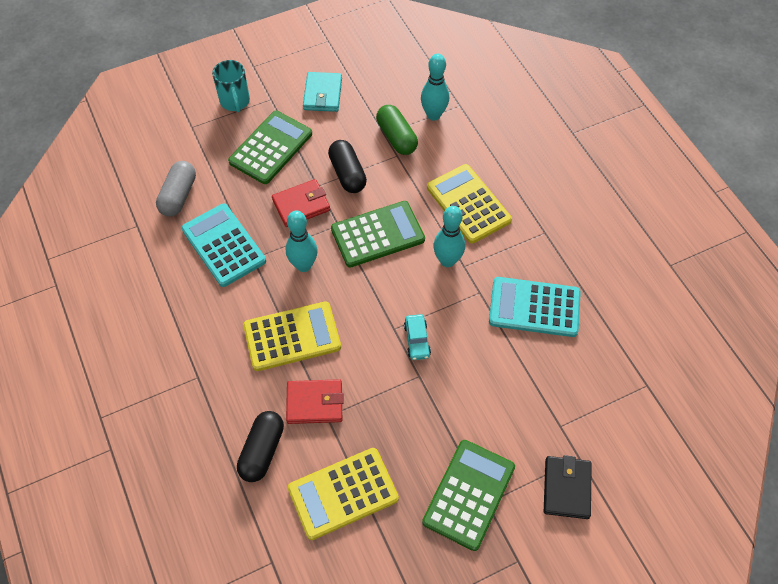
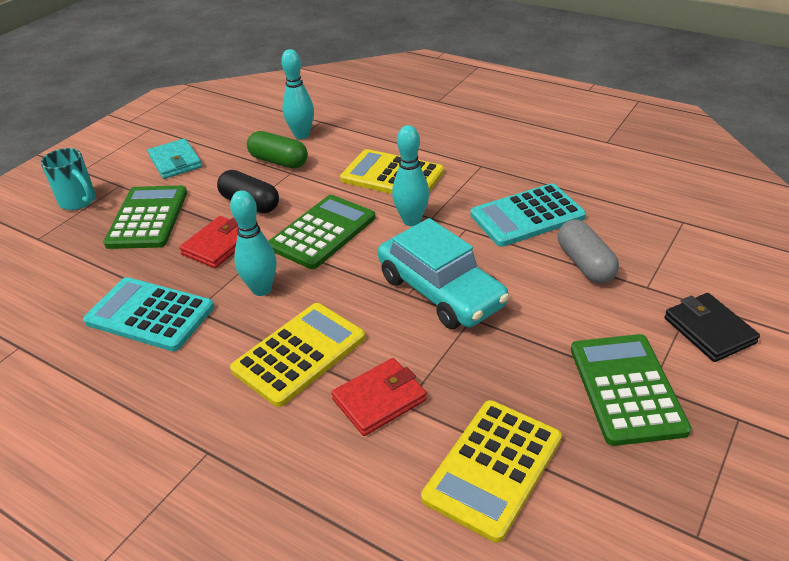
camera: 30 degrees left, 20 degrees down
(178, 196) = (60, 298): grey capsule -> grey capsule (585, 264)
(262, 451) = (355, 482): black capsule -> none
(417, 340) = (441, 291): turquoise car -> turquoise car, size x2.34

